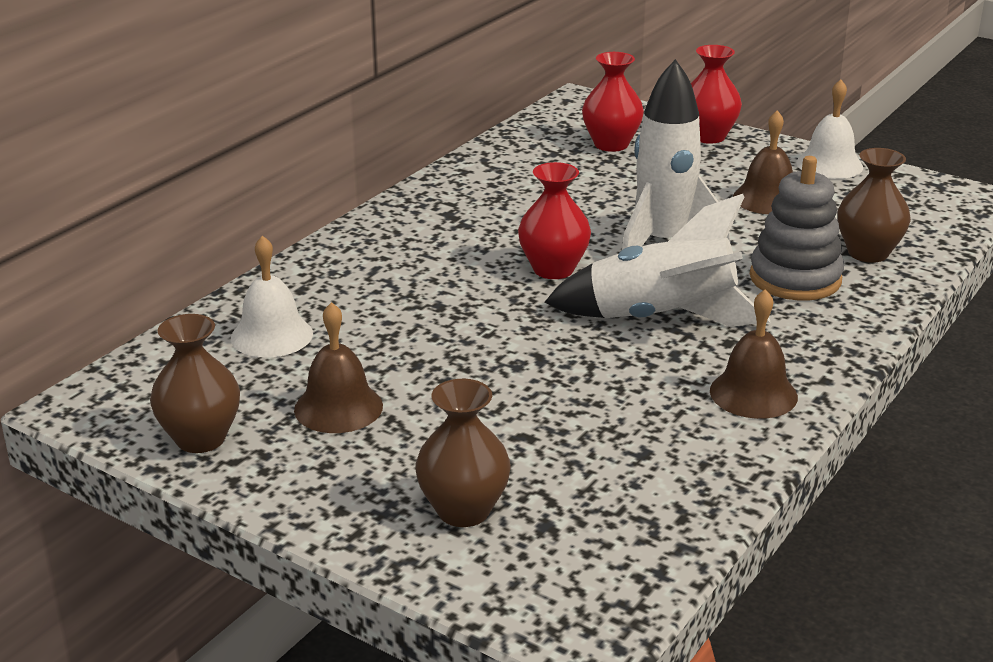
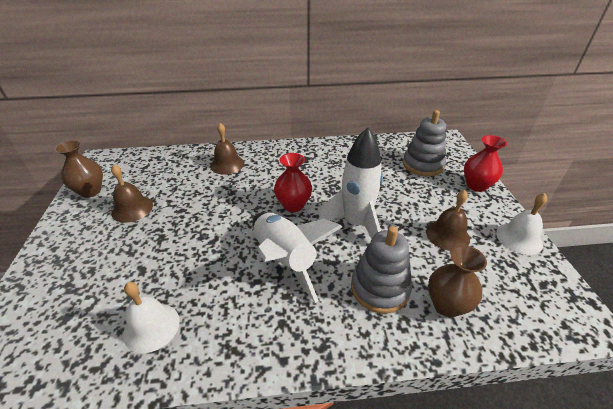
camera: 50 degrees right, 10 degrees up
(271, 335) = (174, 169): white bell -> white bell (151, 327)
(463, 510) = (68, 283): brown vase -> none
(611, 144) = (422, 165): red vase -> grey stacking toy
(753, 393) = (241, 334): brown bell -> brown bell (227, 164)

